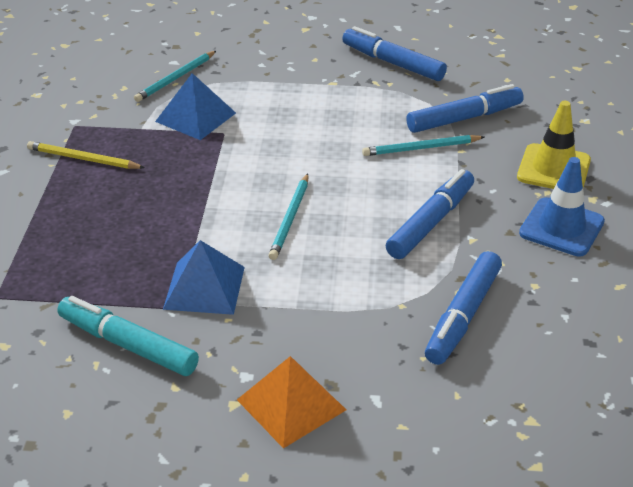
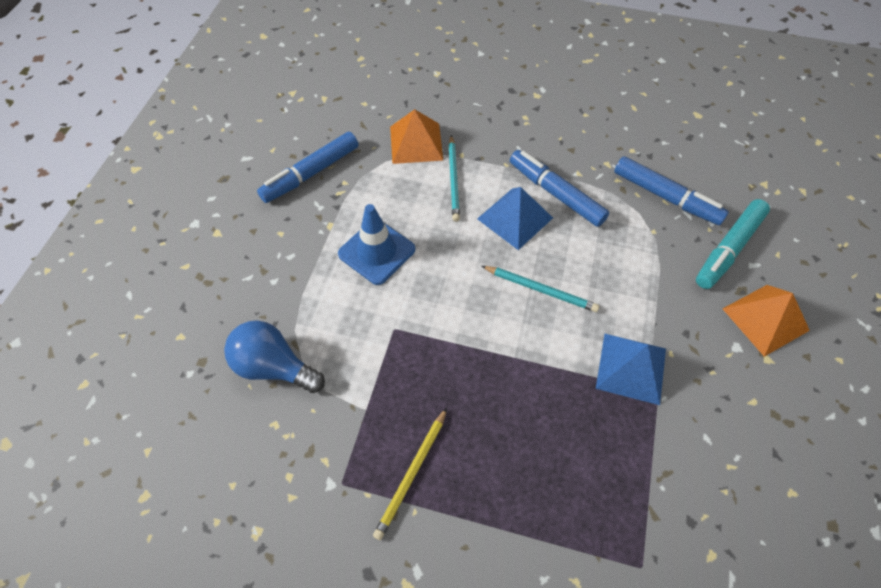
camera: 80 degrees left, 20 degrees up
(128, 345) = (707, 437): turquoise marker -> turquoise marker (728, 249)
(175, 78) = (274, 366): turquoise pencil -> blue light bulb
(196, 117) = (358, 352): blue pyramid -> blue pyramid (515, 218)
(464, 118) = (416, 143): blue marker -> orange pyramid
(553, 169) = (497, 106): yellow traffic cone -> none
(561, 227) = (569, 120): blue traffic cone -> blue traffic cone (376, 252)

